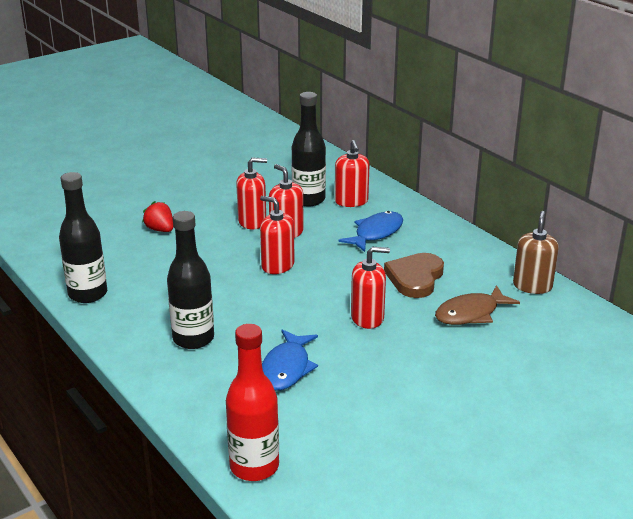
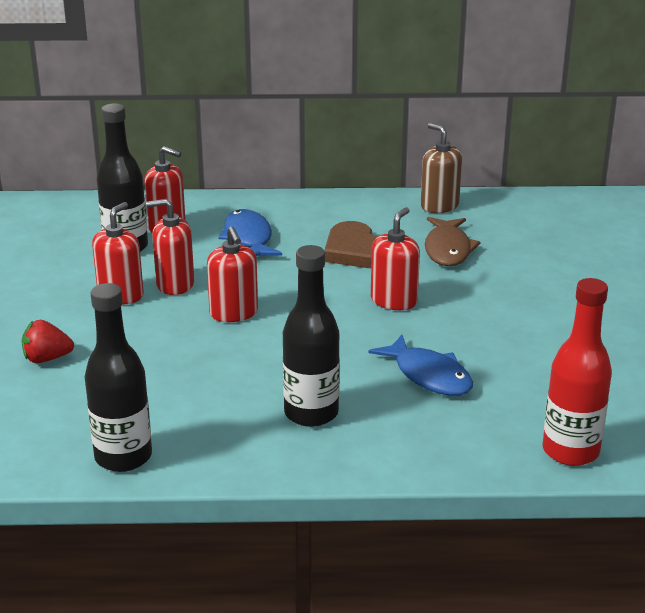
camera: 55 degrees left, 0 degrees up
(277, 265) = (234, 313): red soap dispenser -> red soap dispenser turned 90 degrees counterclockwise

